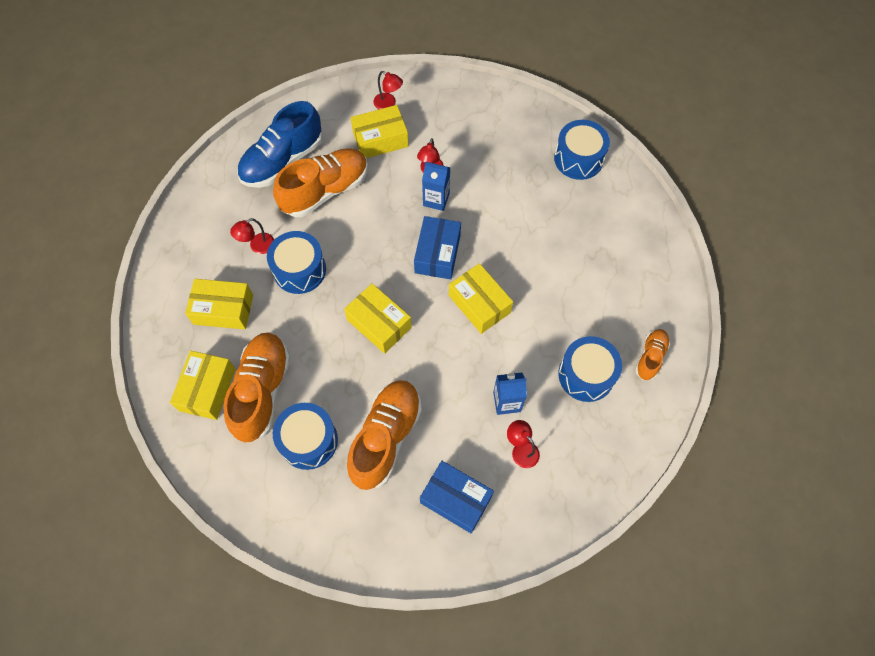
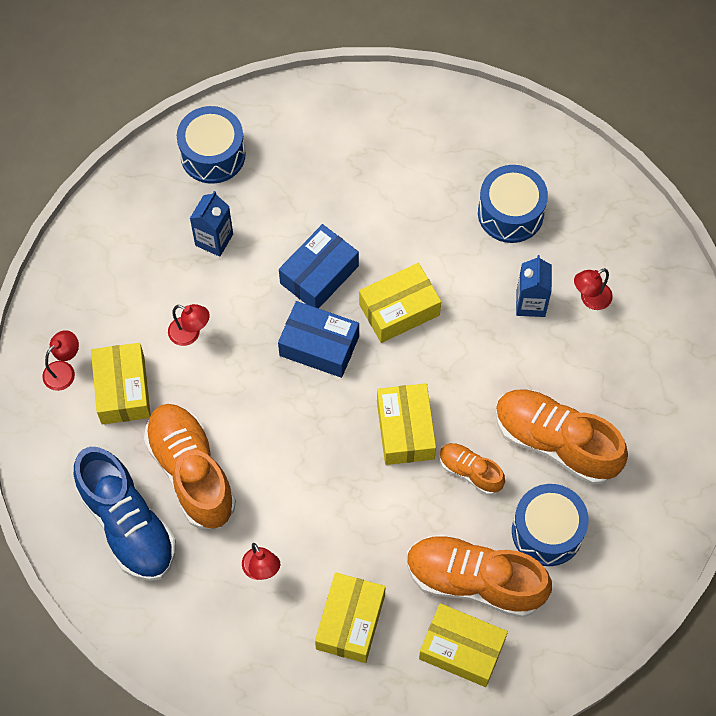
camera: 80 degrees left, 0 degrees up
(299, 270) = (309, 518): blue drum -> none
(379, 323) = (405, 430): yellow box -> yellow box turned 60 degrees counterclockwise
(436, 199) = (237, 334): blue carton -> blue carton (214, 240)
(456, 499) = (638, 378): blue box -> blue box (319, 275)
(650, 357) = (499, 143): orange shoe -> orange shoe (470, 471)

